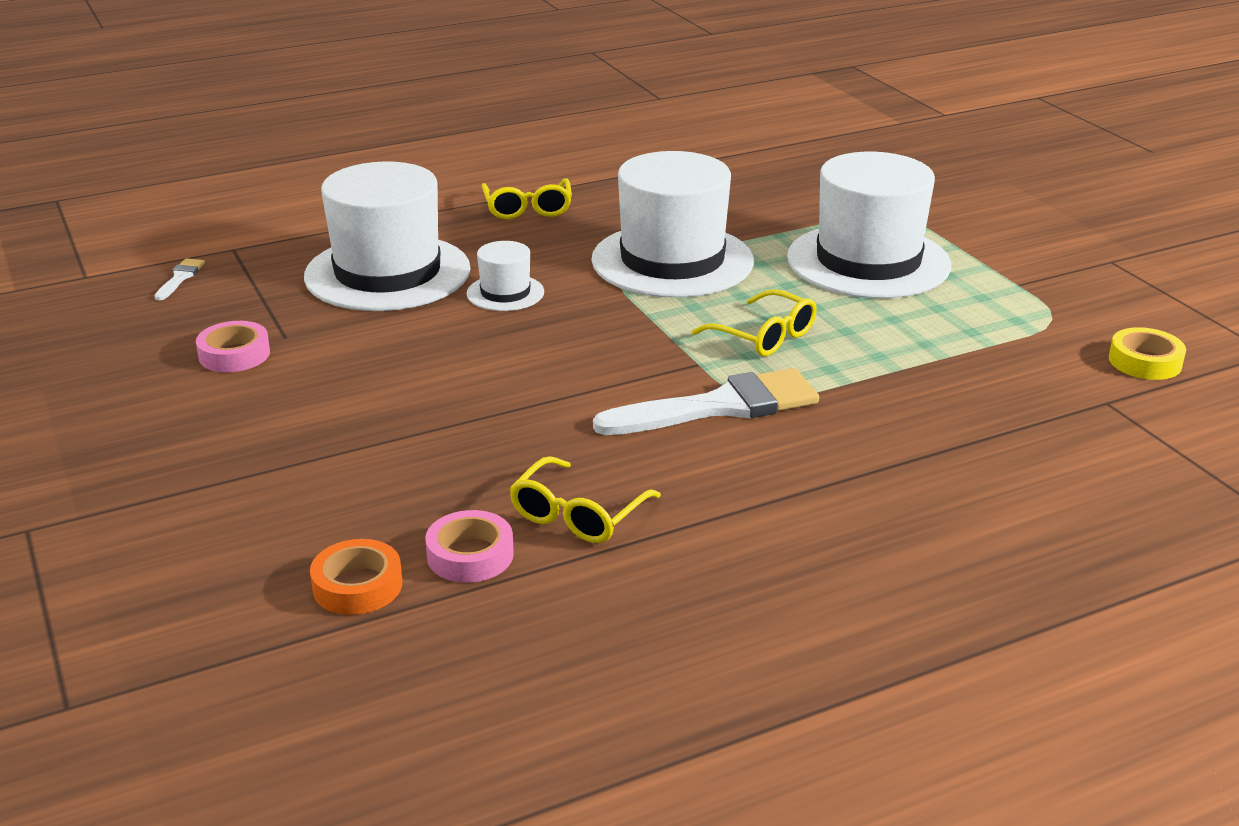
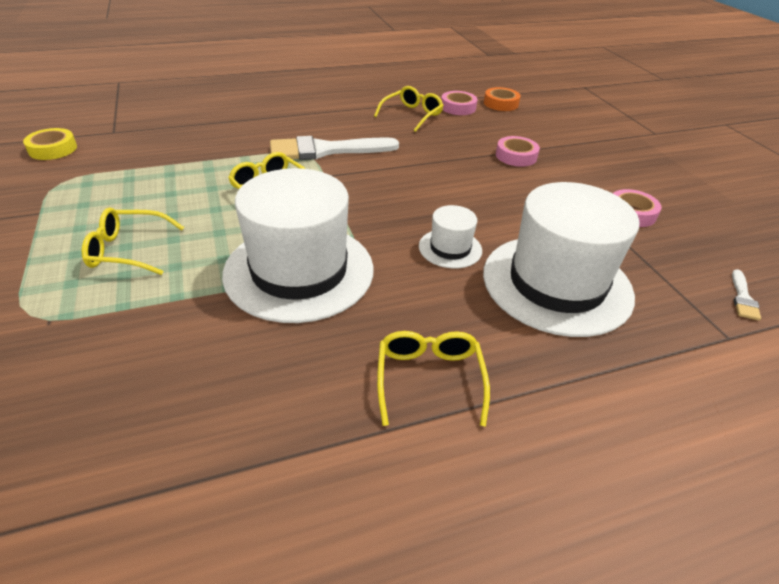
camera: 175 degrees left, 10 degrees up
(374, 433) = (516, 156): none -> pink tape
(868, 261) = (128, 250): white hat -> yellow glasses

